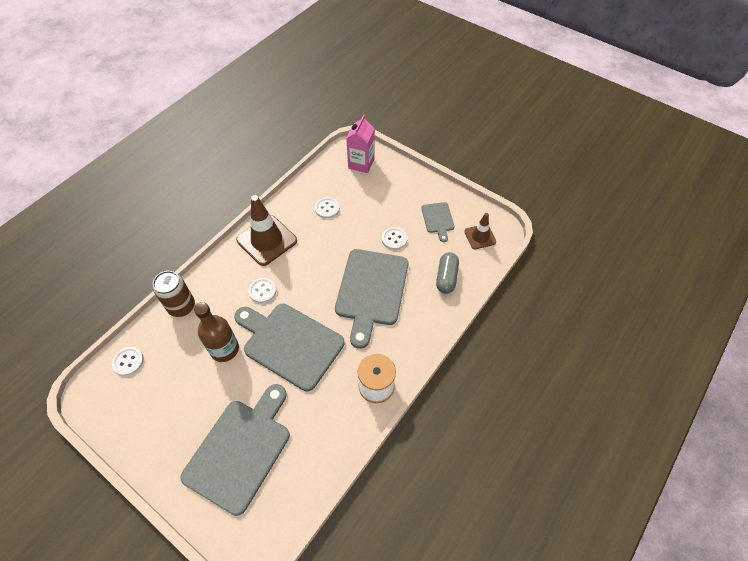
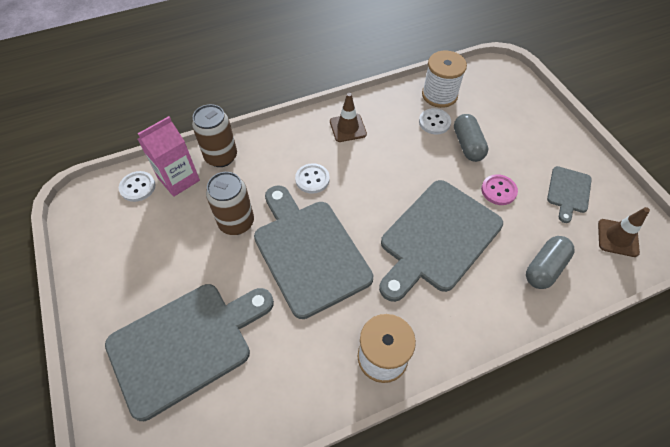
camera: 30 degrees right, 0 degrees up
(224, 349) = (236, 222): brown bottle -> brown can
(267, 240) = (348, 128): brown traffic cone -> brown traffic cone, size x0.56
(320, 186) = (439, 95): none -> white spool
(358, 215) = (467, 145): none -> grey capsule
(361, 163) = (501, 90): pink carton -> pink carton (179, 179)
(394, 239) = (498, 190): white button -> pink button

